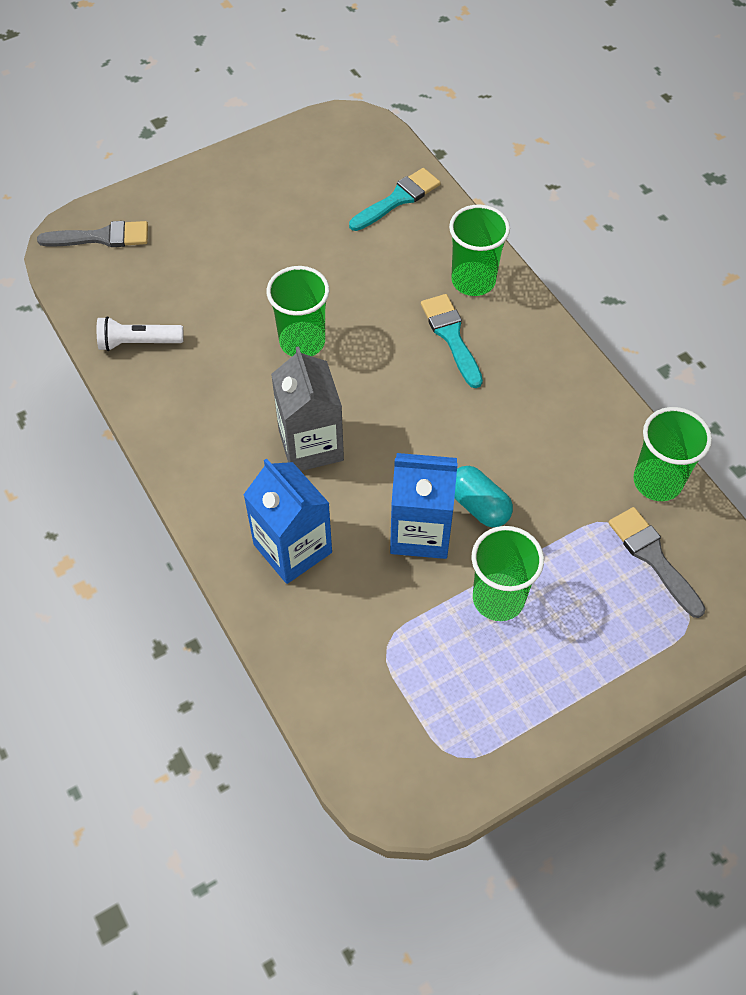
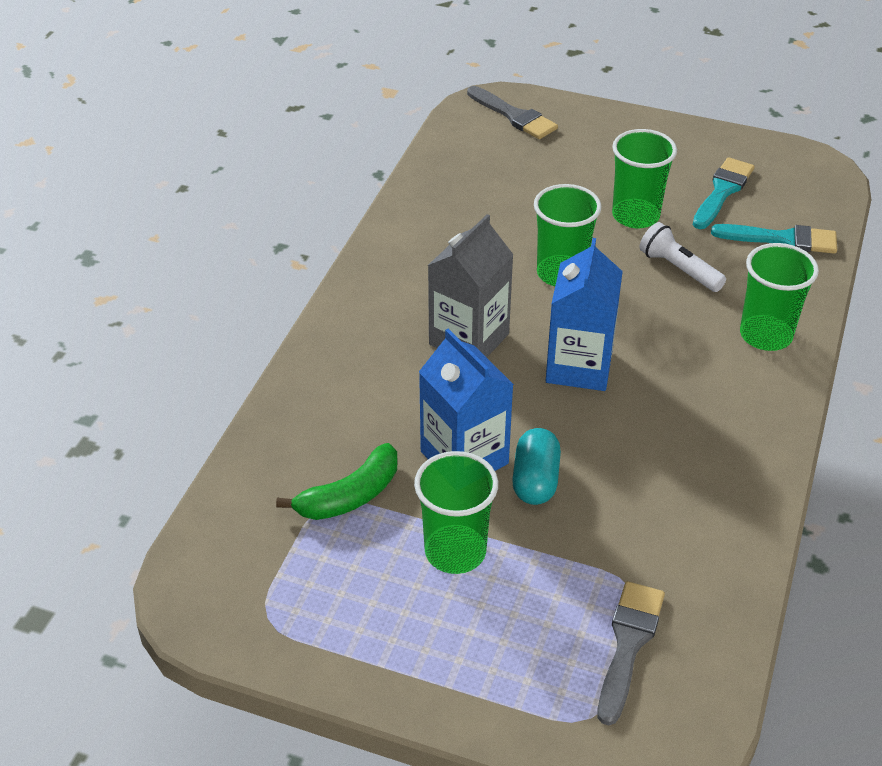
camera: 50 degrees right, 15 degrees down
(138, 342) = (445, 191): white flashlight -> white flashlight (679, 269)
(292, 548) = (359, 389): blue carton -> blue carton (579, 366)
(392, 627) = (350, 496): none -> green banana
(451, 336) = (687, 357): turquoise brush -> turquoise brush (722, 191)
(657, 481) = (719, 597): green cup -> green cup (635, 216)

